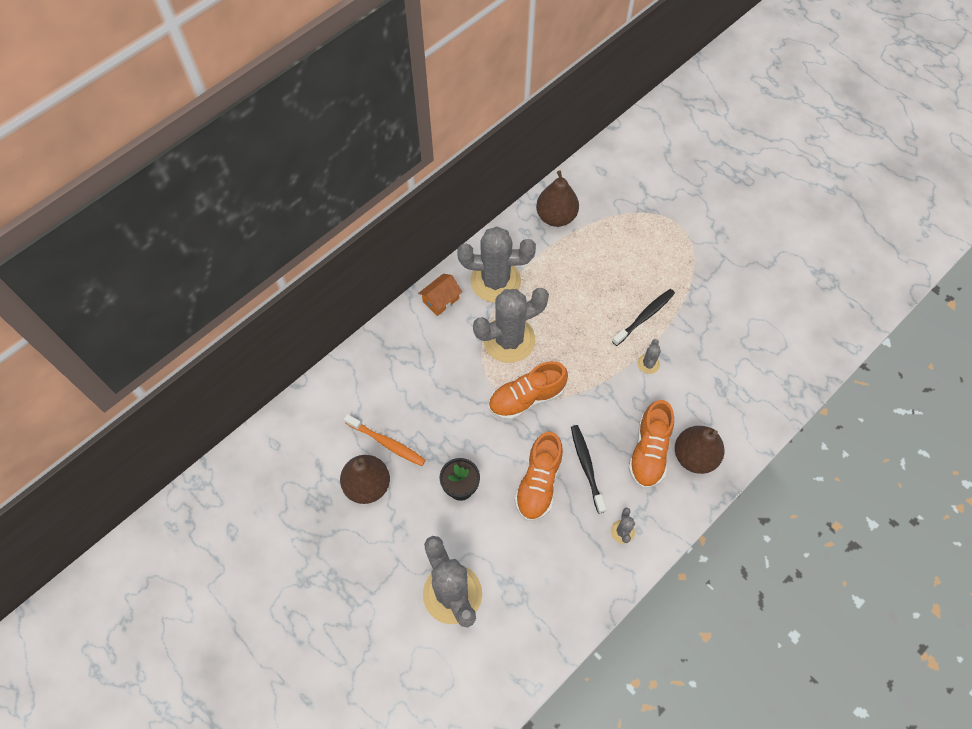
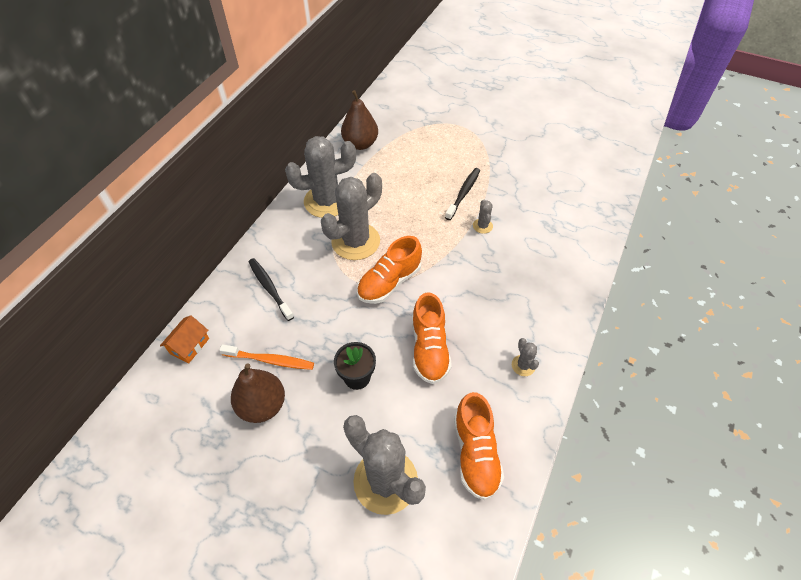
camera: 20 degrees left, 10 degrees down
(441, 300) = (283, 228): orange house -> orange house (189, 346)
(586, 467) = (467, 321): black toothbrush -> black toothbrush (270, 288)
(649, 451) = (515, 292): orange shoe -> orange shoe (475, 453)
(694, 456) = (554, 284): brown pear -> none

